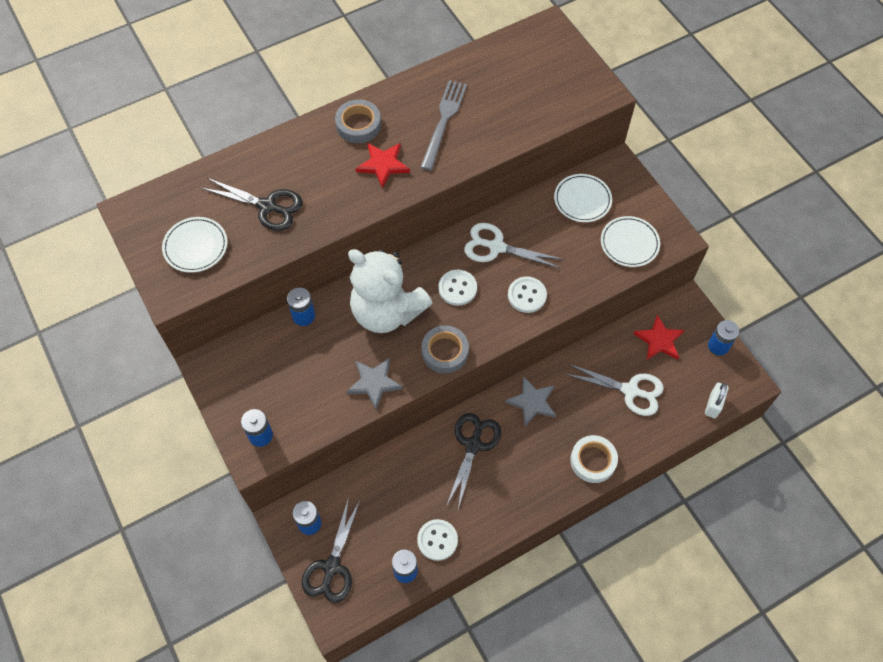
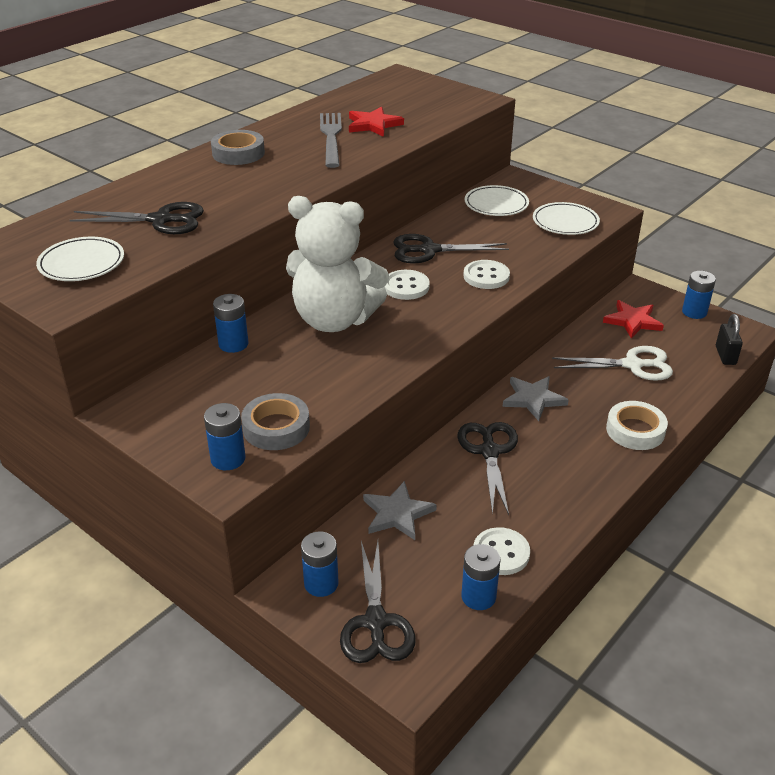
camera: 20 degrees left, 25 degrees down
(374, 383) = (353, 379): grey star -> grey star (397, 514)
(383, 165) = (282, 172): red star -> red star (373, 125)
(445, 352) = (423, 336): grey tape -> grey tape (276, 427)
(496, 247) = (429, 250): white scissors -> black scissors
(713, 405) = (725, 355): white padlock -> black padlock

